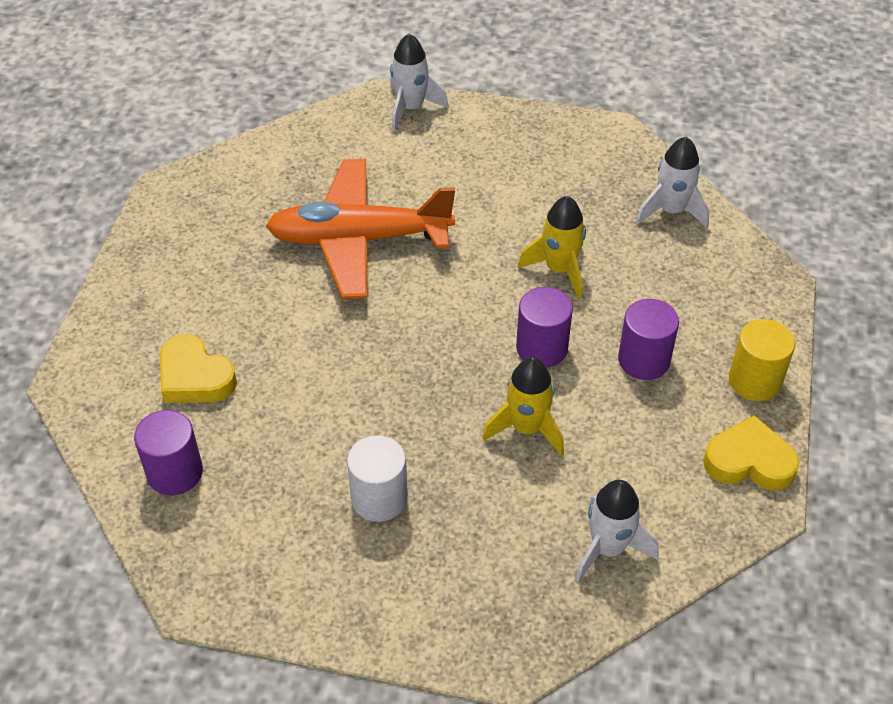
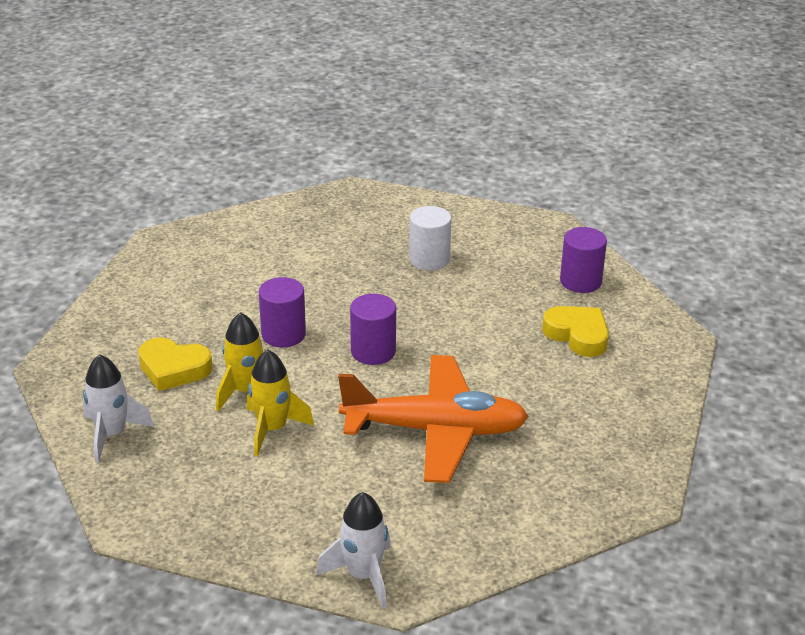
camera: 175 degrees left, 15 degrees down
(526, 428) = (312, 288): yellow rocket -> yellow rocket (272, 429)
(608, 548) = (276, 227): white rocket -> none
(643, 360) = (201, 321): purple cylinder -> purple cylinder (373, 351)
(749, 461) = (154, 260): yellow heart -> yellow heart (173, 369)
(754, 381) = (119, 303): yellow cylinder -> none

